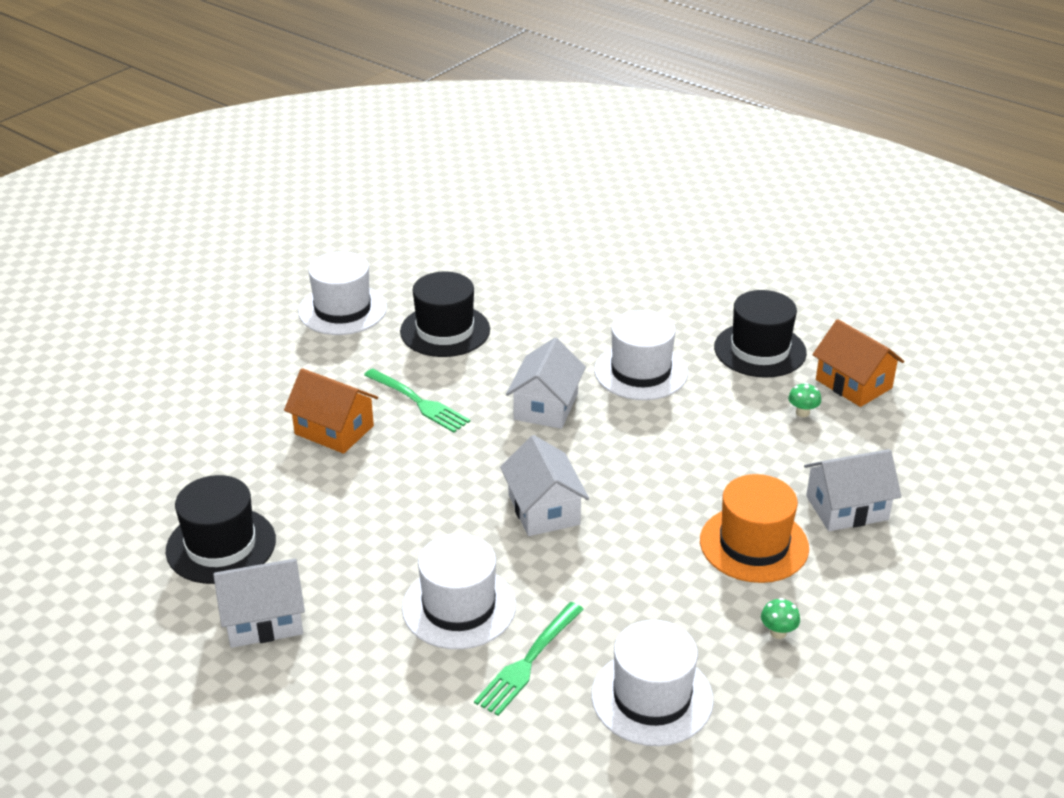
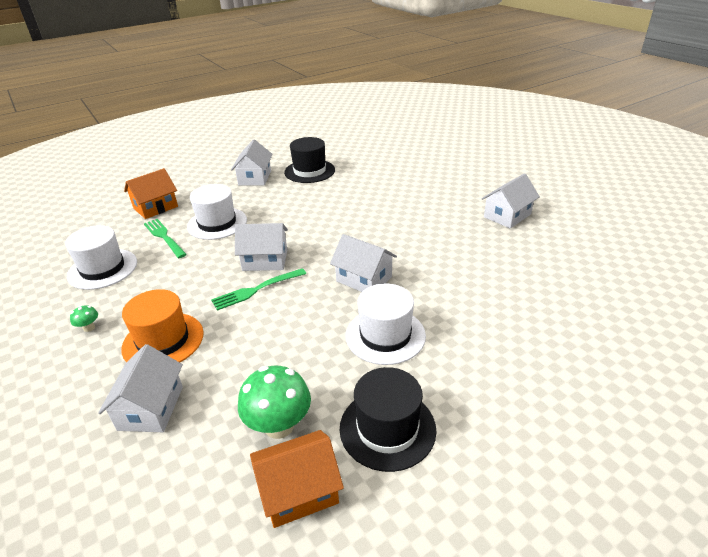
camera: 110 degrees right, 0 degrees up
(334, 430) = (380, 203): orange house -> orange house (155, 207)
(342, 310) = (507, 215): white hat -> white house
(418, 402) = (393, 231): green fork -> green fork (256, 290)
(445, 331) = (472, 251): black hat -> none
(802, 412) = (279, 425): green mushroom -> green mushroom, size x2.20

